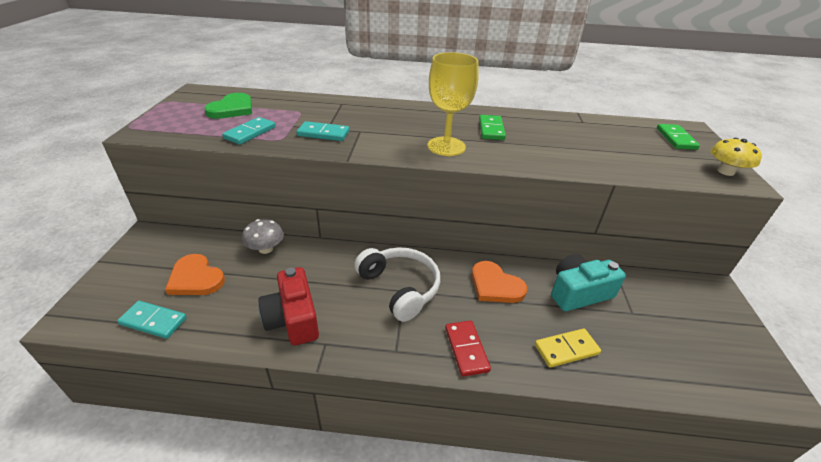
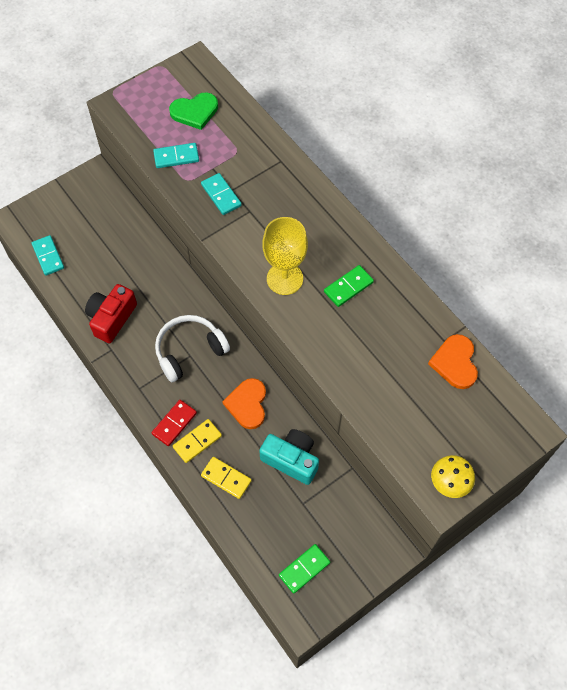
camera: 50 degrees right, 25 degrees up
(195, 278) = (91, 240): orange heart -> orange heart (455, 363)
(266, 248) = (148, 247): grey mushroom -> none
(399, 288) = (189, 351): white headphones -> white headphones turned 135 degrees counterclockwise
(504, 344) = (197, 442): none -> yellow domino
(675, 139) = (486, 425): green domino -> green domino (304, 569)

